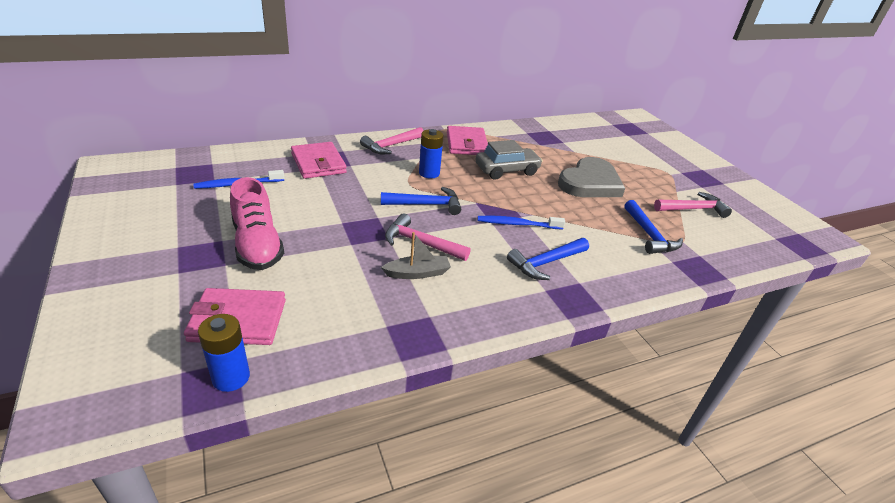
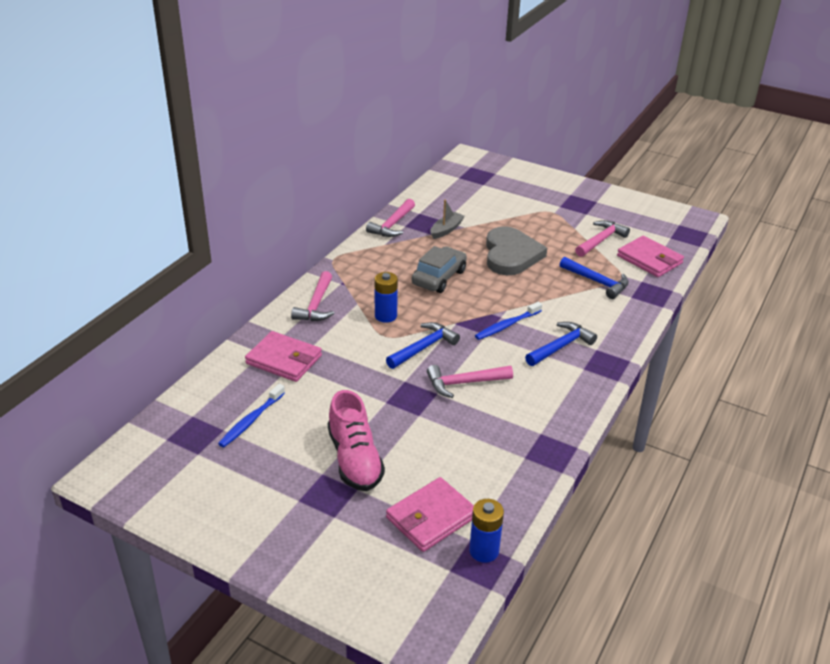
camera: 35 degrees left, 0 degrees up
(257, 245) = (355, 459): pink shoe -> pink shoe turned 45 degrees clockwise
(417, 273) = (493, 408): grey boat -> grey boat (446, 230)
(466, 144) = (374, 267): pink wallet -> pink wallet (649, 259)
(518, 128) = (392, 225): none -> pink hammer
(546, 262) = (561, 346): blue hammer -> blue hammer turned 150 degrees counterclockwise

